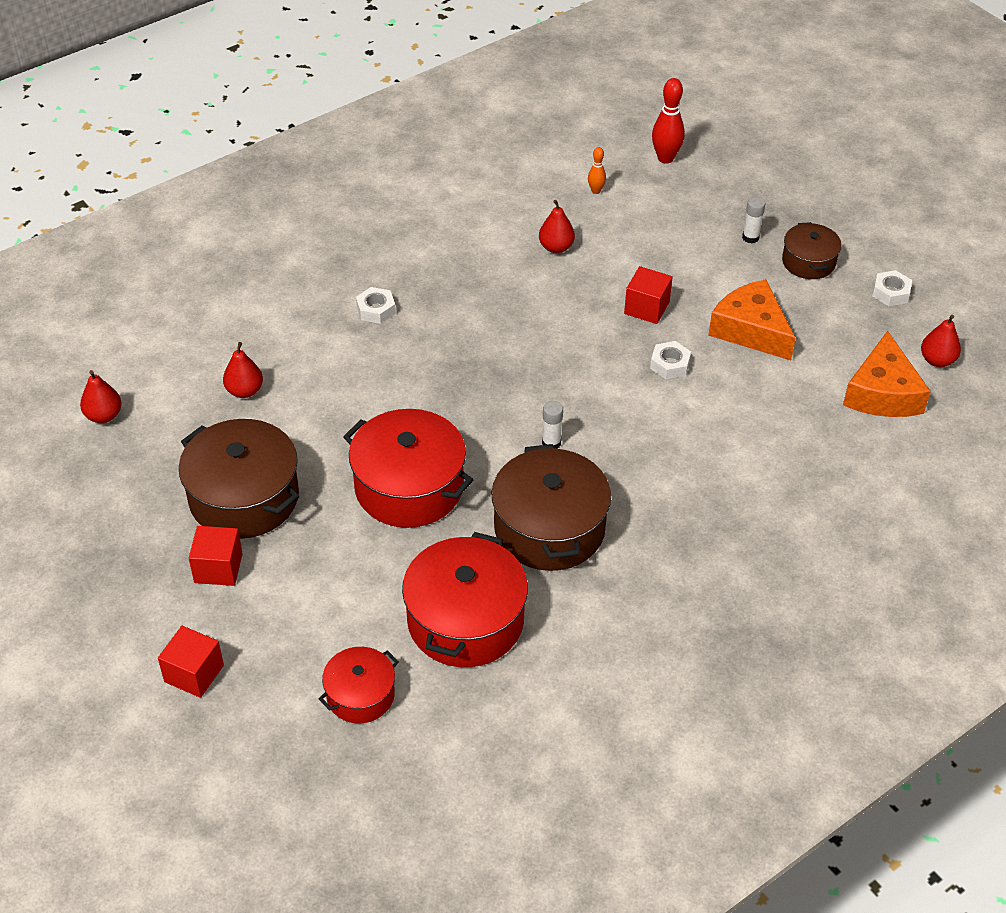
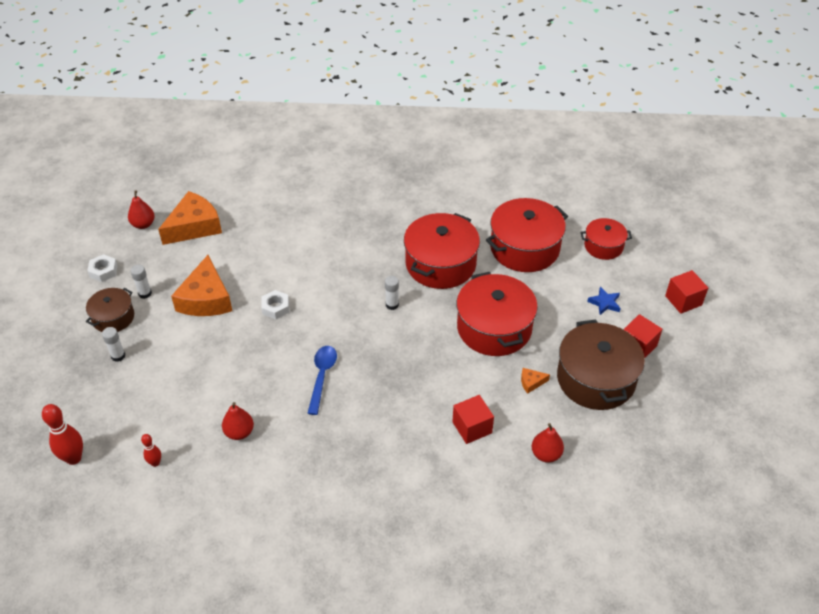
camera: 140 degrees left, 0 degrees up
(104, 416) = (656, 496): red pear -> none
(298, 603) = (604, 303): none -> blue star
(315, 451) = (531, 382): none -> orange cheese
(376, 310) = (407, 463): white nut -> none
(539, 331) = (322, 376): none -> blue spoon
(549, 528) = (440, 264): brown pot -> red pot
(596, 191) = (155, 463): orange bowling pin -> red bowling pin
(646, 308) = (242, 350): red cube -> red cube (472, 427)
(816, 298) = (145, 293): none -> white glue stick

